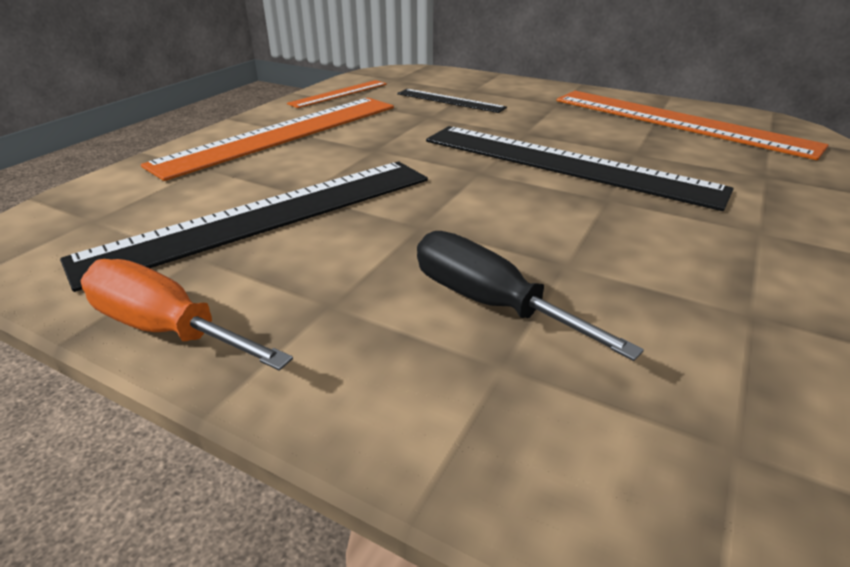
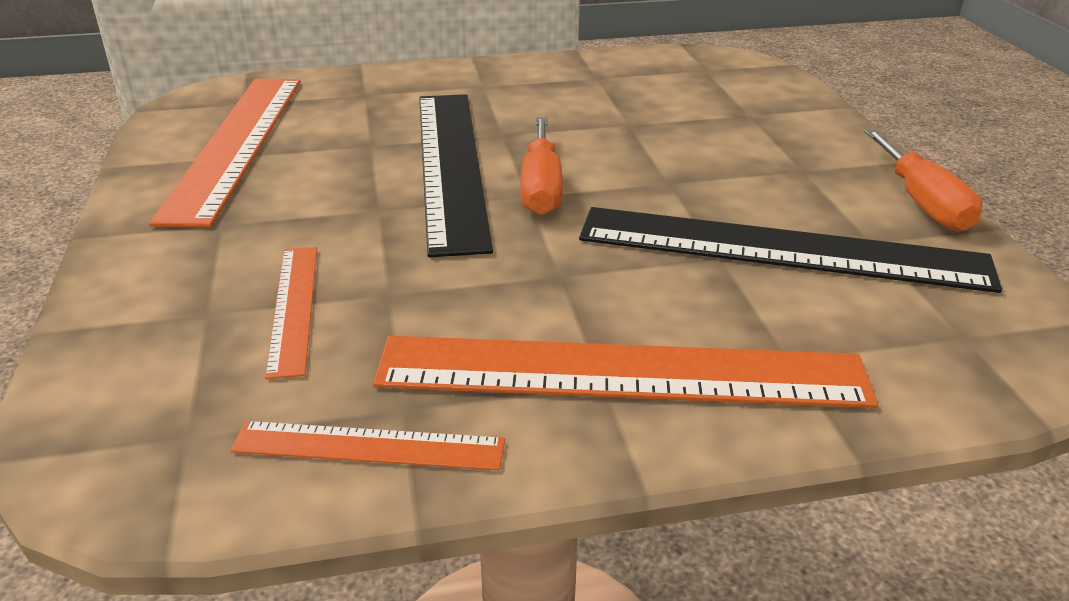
camera: 130 degrees left, 0 degrees up
(450, 101) = (294, 307): black ruler -> orange ruler
(485, 178) = (541, 188): none -> orange screwdriver
(489, 303) = (711, 131): black screwdriver -> none

